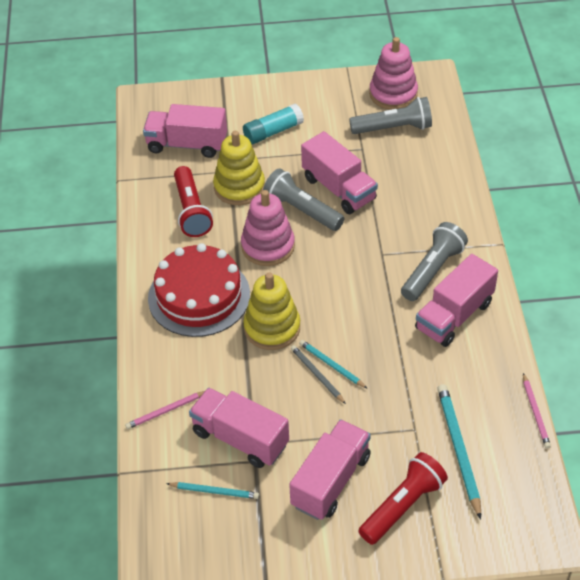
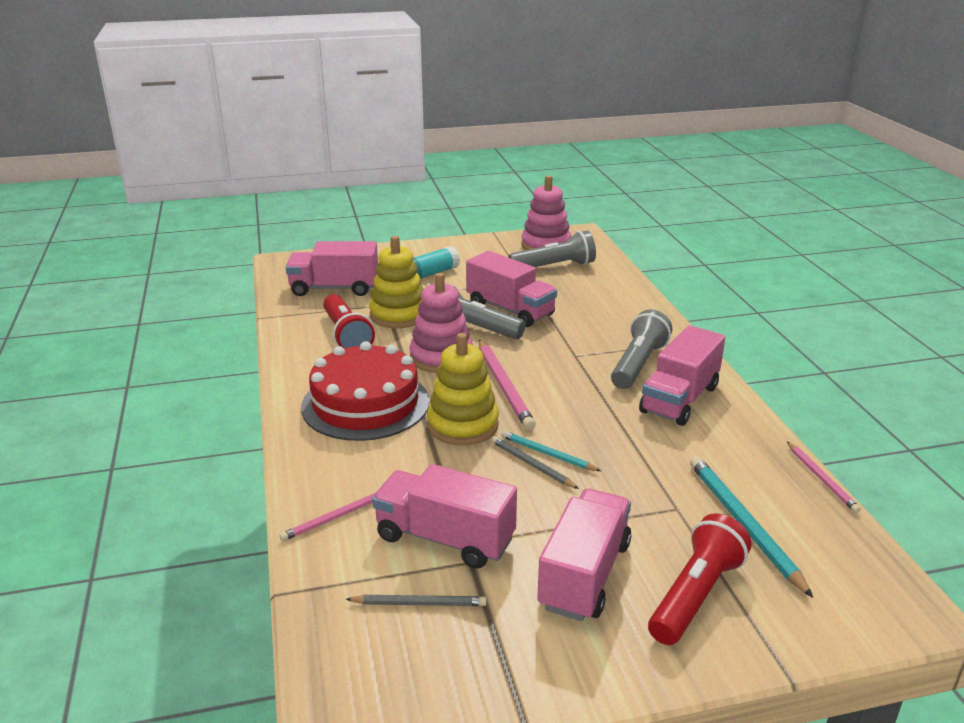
camera: 10 degrees left, 20 degrees down
(214, 491) = (419, 603): turquoise pencil -> grey pencil
(313, 287) = (504, 386): none -> pink pencil

